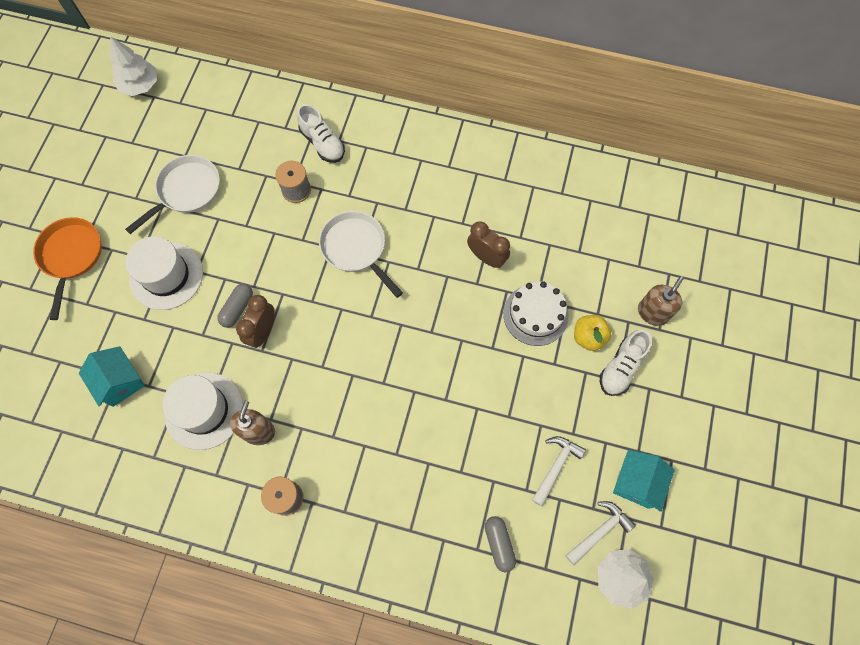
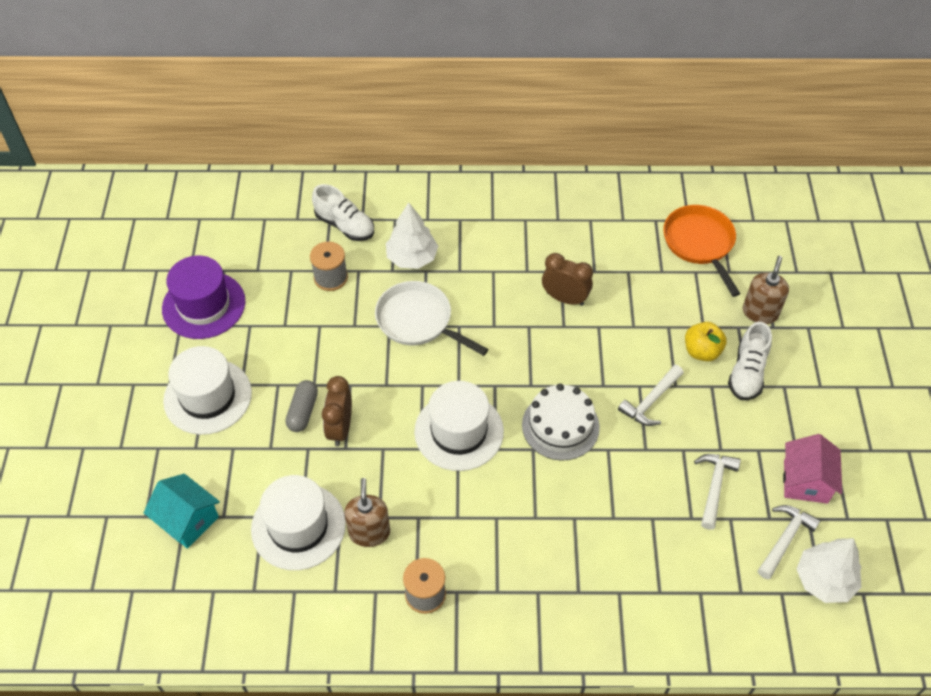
camera: 15 degrees left, 15 degrees down
(71, 256) = (86, 402): orange pan -> orange pan (700, 244)
(140, 85) = (114, 210): white tree -> white tree (412, 258)
(186, 191) = (204, 305): white pan -> purple hat
(358, 359) = (459, 431): none -> white hat
(499, 544) = (681, 580): grey capsule -> none
(528, 373) = (651, 401): none -> white hammer
(535, 314) = (638, 342): white cake -> white cake (560, 426)
(636, 483) = (805, 481): turquoise house -> pink house

